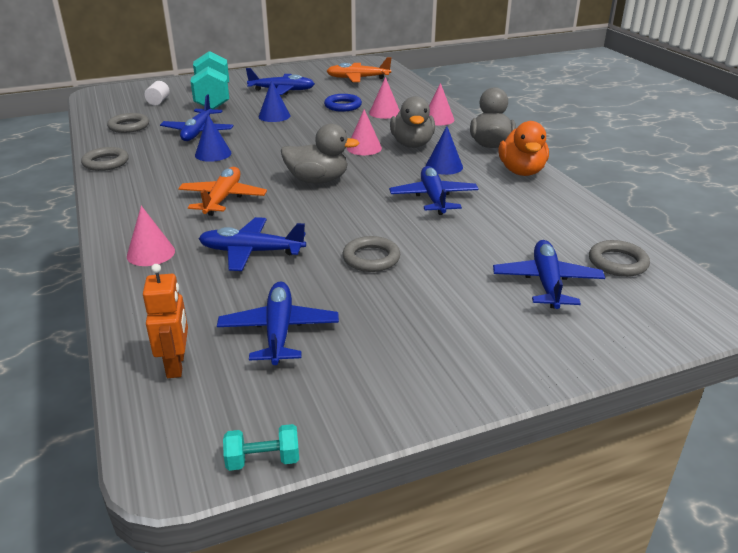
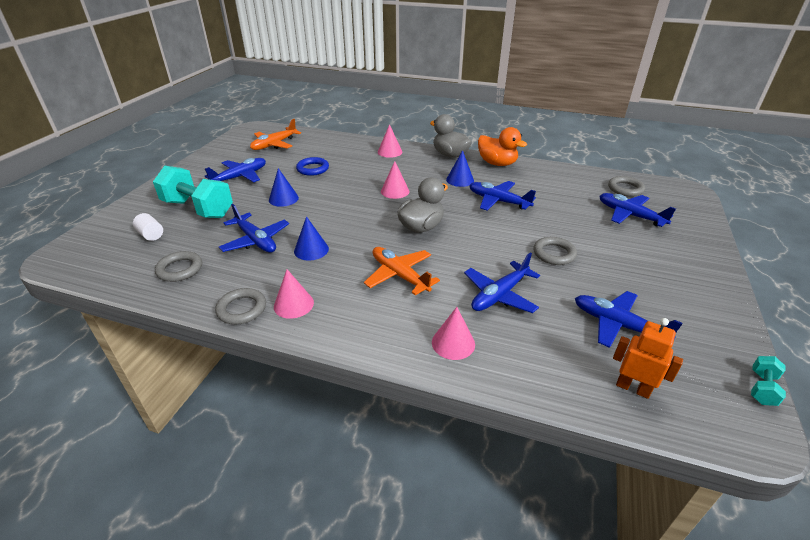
camera: 50 degrees left, 5 degrees up
(384, 113) = (350, 161): pink cone -> pink cone (293, 304)
(412, 144) = (414, 175): grey duck -> none

